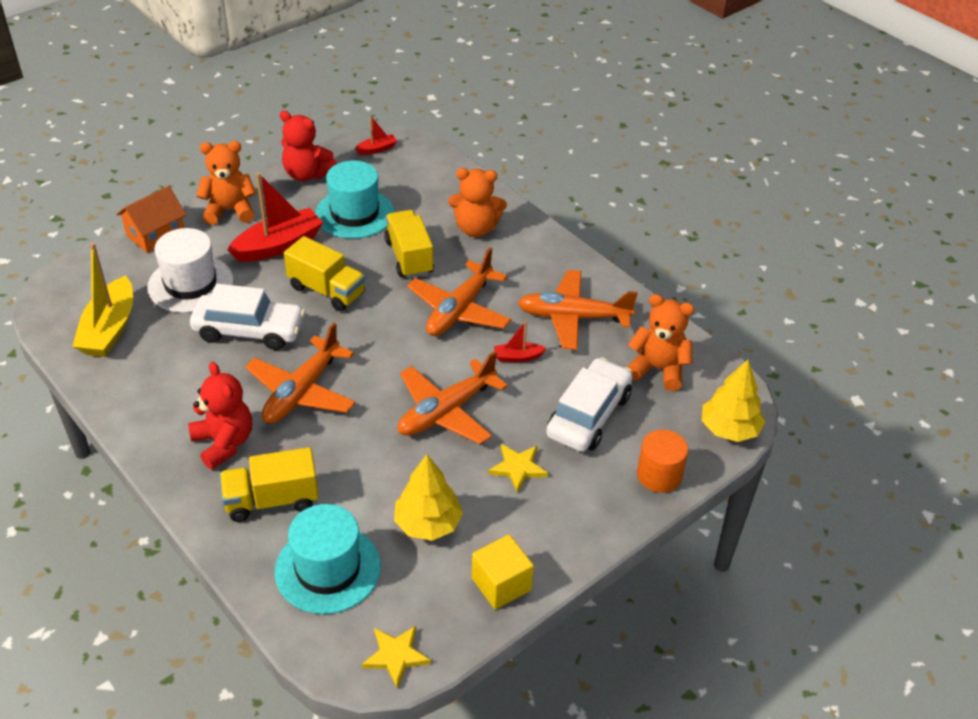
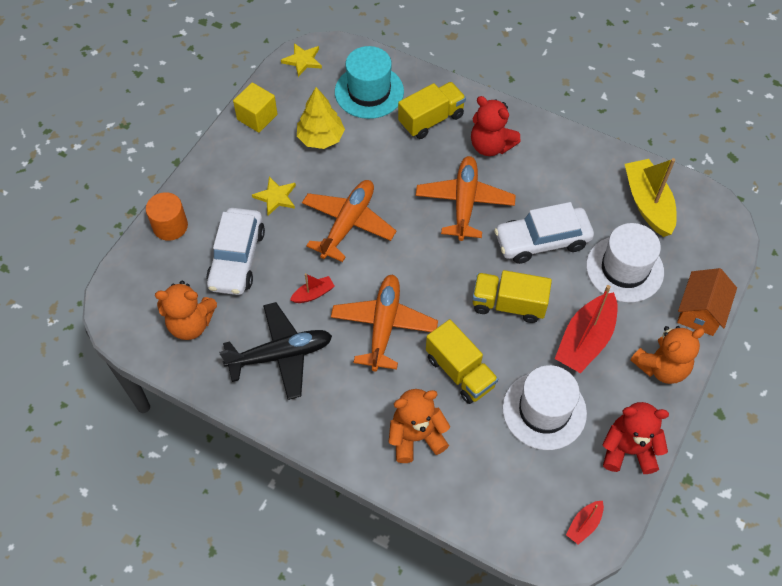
camera: 160 degrees right, 15 degrees up
(354, 213) = (544, 410): turquoise hat -> white hat
(573, 317) = (280, 355): orange plane -> black plane
(729, 429) = (121, 285): yellow tree -> none

